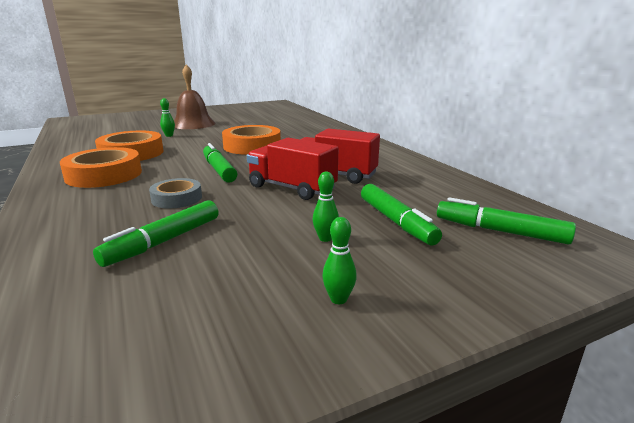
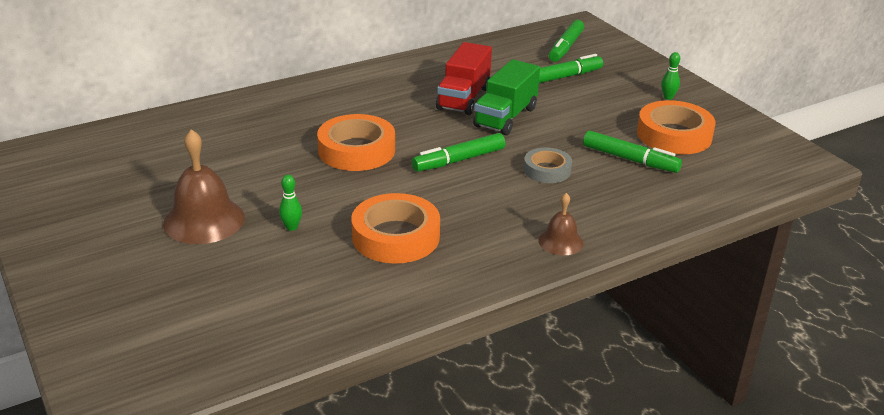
camera: 95 degrees left, 10 degrees up
(57, 195) = (560, 241): none -> brown bell
(104, 175) = (490, 232): orange tape -> orange tape (674, 135)
(292, 188) = (505, 117): red truck -> green truck
(325, 238) = (599, 101): green bowling pin -> none

